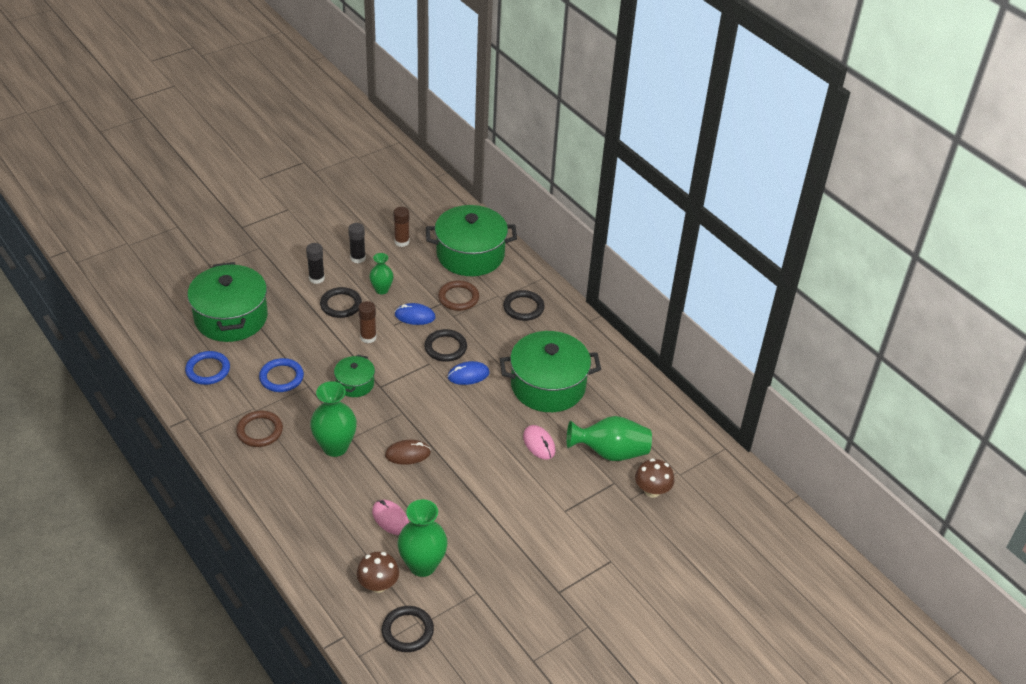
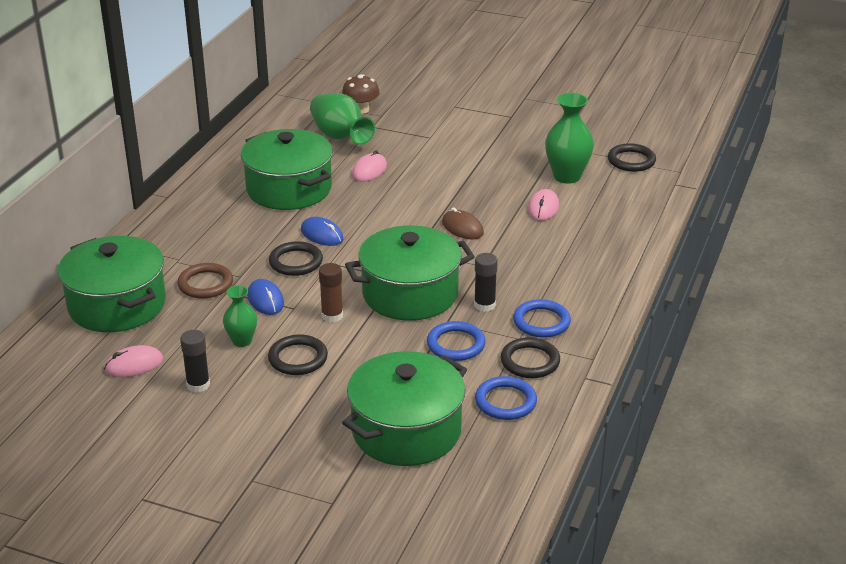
camera: 120 degrees left, 10 degrees down
(259, 431) = (541, 322): brown ring -> blue ring
(316, 278) = (268, 399): black glue stick -> black glue stick (484, 305)
(335, 447) = (504, 269): green vase -> none
(355, 384) = (410, 294): green pot -> green pot, size x1.99
(378, 585) = (612, 188): brown mushroom -> none
(402, 241) = (134, 365): brown glue stick -> pink mouse
(523, 307) = (183, 239): black ring -> black ring (530, 361)

